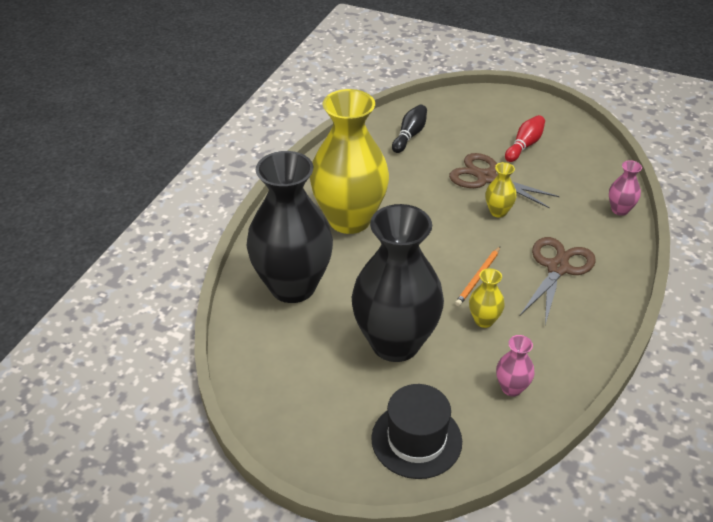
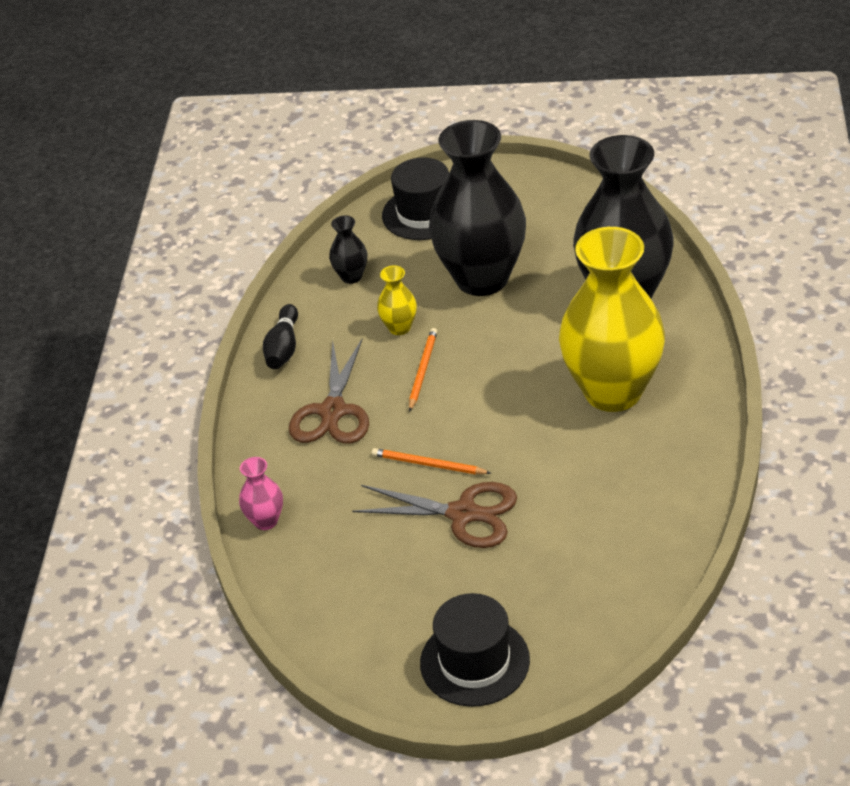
camera: 165 degrees right, 0 degrees up
(409, 135) = (610, 555): black bowling pin -> black bowling pin (283, 348)
(498, 212) = (428, 464): yellow vase -> orange pencil
(508, 112) = (474, 661): none -> black hat
(511, 388) = (351, 276): pink vase -> black vase
(524, 145) = (427, 594): red bowling pin -> none

